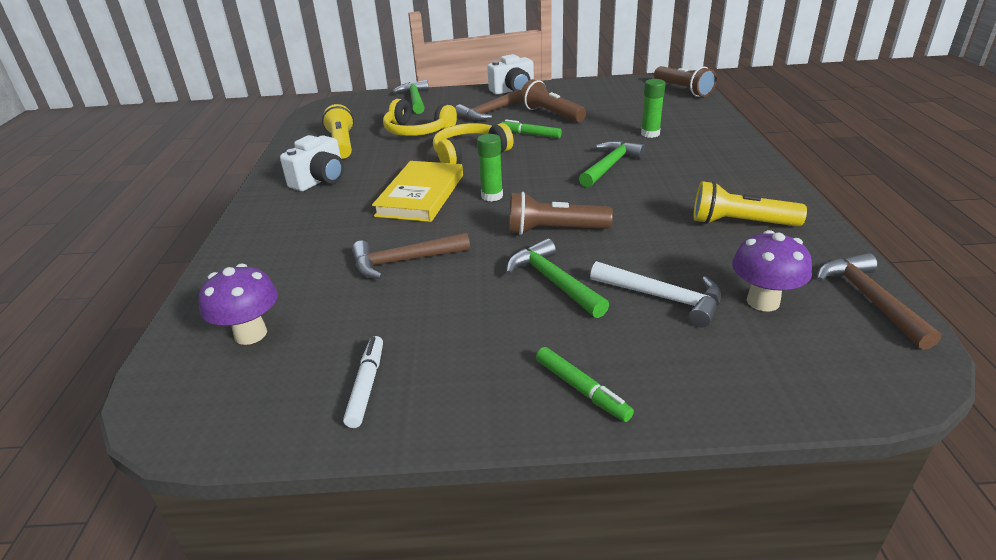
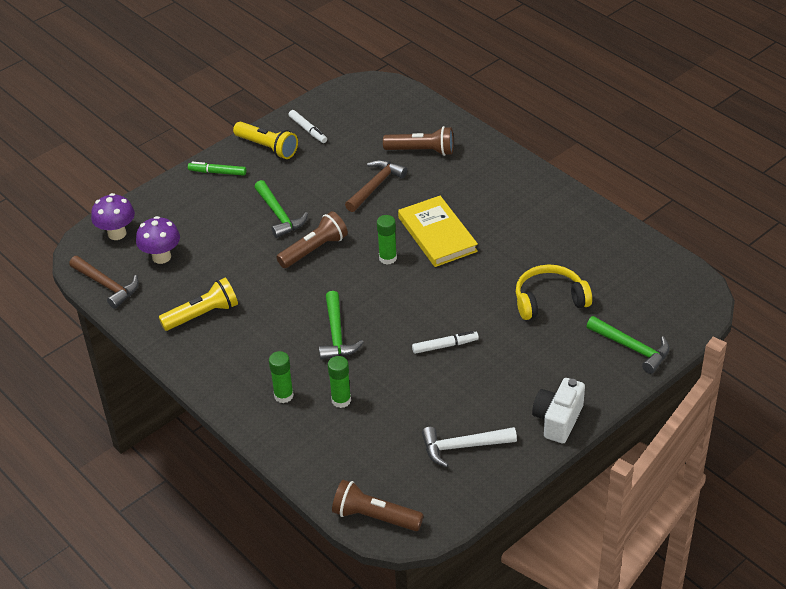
camera: 140 degrees right, 10 degrees up
(251, 334) = (391, 119): purple mushroom -> purple mushroom (117, 233)
(320, 180) = (529, 211): white camera -> none
(342, 144) = (583, 252): yellow flashlight -> yellow flashlight (267, 147)
(469, 154) = (463, 293): yellow headphones -> none
(489, 112) = (526, 363): brown hammer -> none
(530, 134) = (445, 346): green marker -> white marker
(551, 114) = (463, 390): brown flashlight -> brown flashlight (422, 151)
(553, 282) = (279, 215): green hammer -> green hammer turned 45 degrees clockwise
(662, 298) = (214, 234): white hammer -> white hammer (463, 447)
(698, 149) = (283, 395): none -> green glue stick

